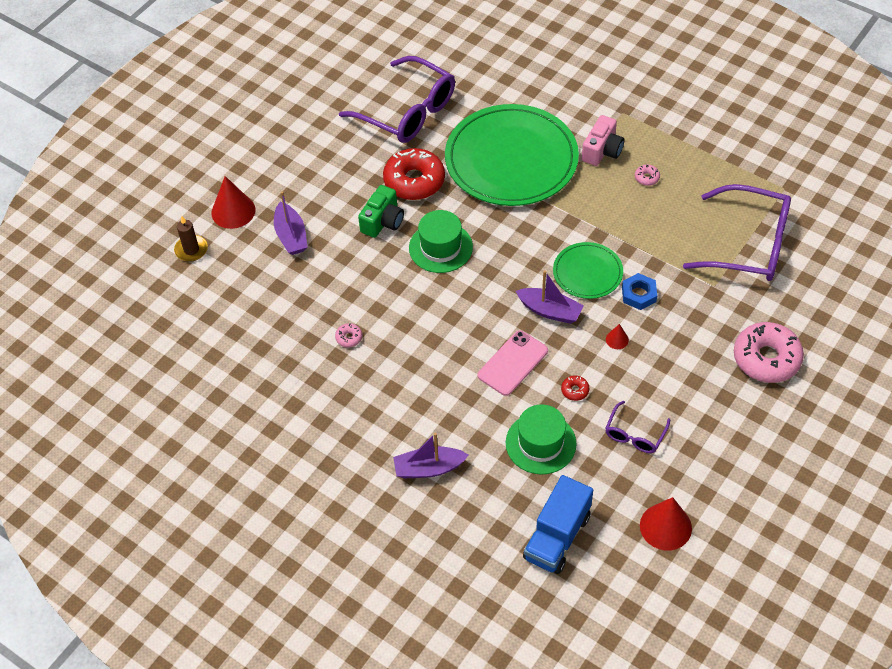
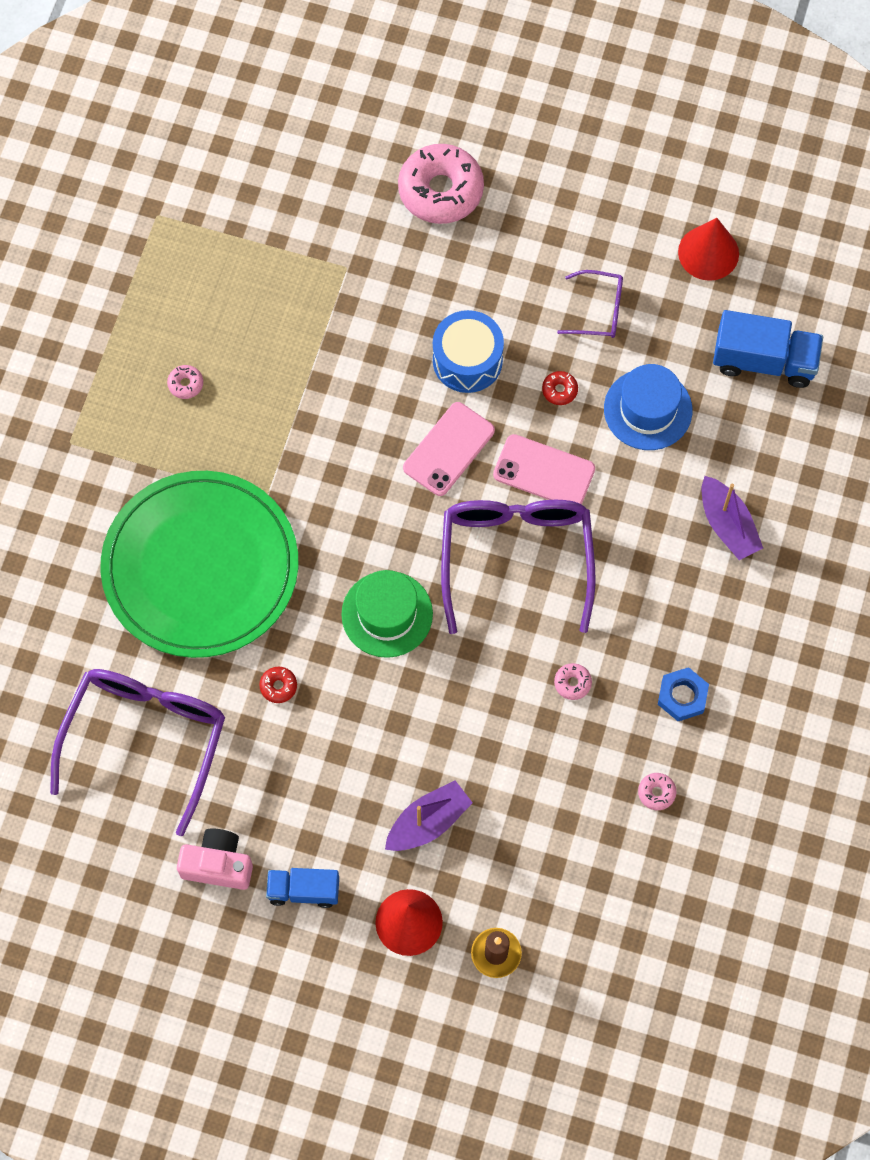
camera: 110 degrees left, 15 degrees up
(251, 365) = (656, 793): none -> pink donut
(278, 165) = (303, 890): none -> blue truck
(383, 221) = (365, 705): green camera -> none
(414, 181) = (278, 686): red donut -> red donut, size x0.41
(540, 443) = (648, 409): green hat -> blue hat
(550, 311) = (448, 449): purple boat -> pink phone
(587, 272) = (372, 419): green plate -> none
(602, 151) = (151, 452): pink camera -> pink camera (218, 864)
(617, 339) = (467, 360): red cone -> blue drum
(638, 294) = (388, 351): blue nut -> blue nut (682, 696)
(749, 245) = (267, 239): purple glasses -> purple glasses (516, 557)

